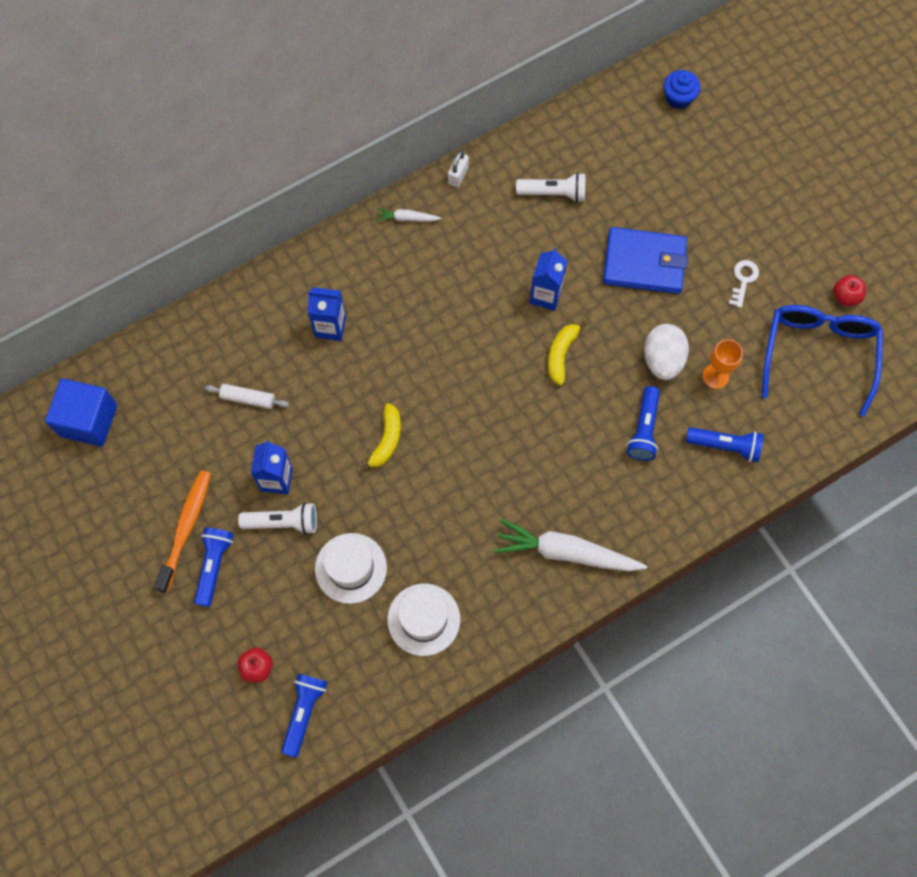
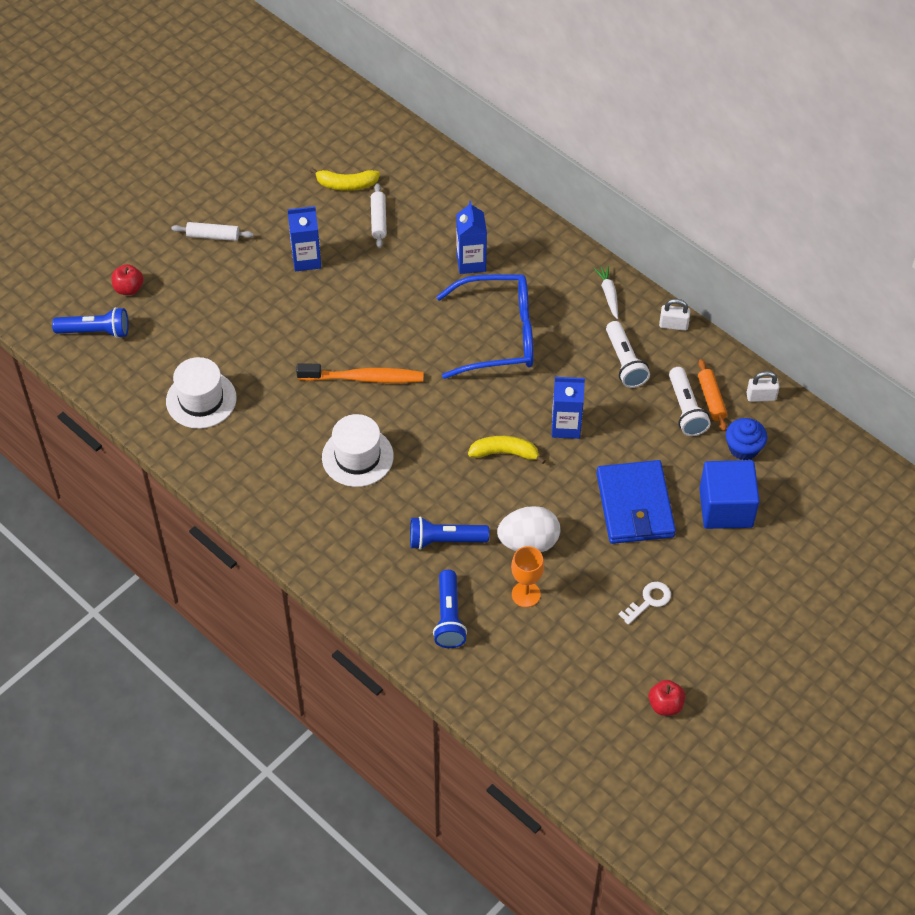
camera: 75 degrees right, 15 degrees down
(88, 420) = (323, 116): blue cube -> blue cube (726, 508)
(186, 528) = (243, 208): orange toothbrush -> orange toothbrush (364, 378)
(214, 566) = (213, 236): blue flashlight -> white rolling pin
(283, 523) = (266, 274): white flashlight -> white flashlight (624, 362)
(351, 568) = (236, 334): white hat -> white hat (357, 457)
(386, 440) = (369, 332): yellow banana -> yellow banana (346, 184)
(548, 170) = (711, 399): none -> orange rolling pin
(556, 131) = (761, 396): none -> white padlock
(566, 552) = (296, 499): white carrot -> none
(678, 98) = (851, 499): blue cupcake -> blue cupcake (743, 448)
(743, 280) = (649, 601): white key -> white key turned 45 degrees counterclockwise
(818, 353) = (585, 688): blue glasses -> blue glasses (499, 335)

